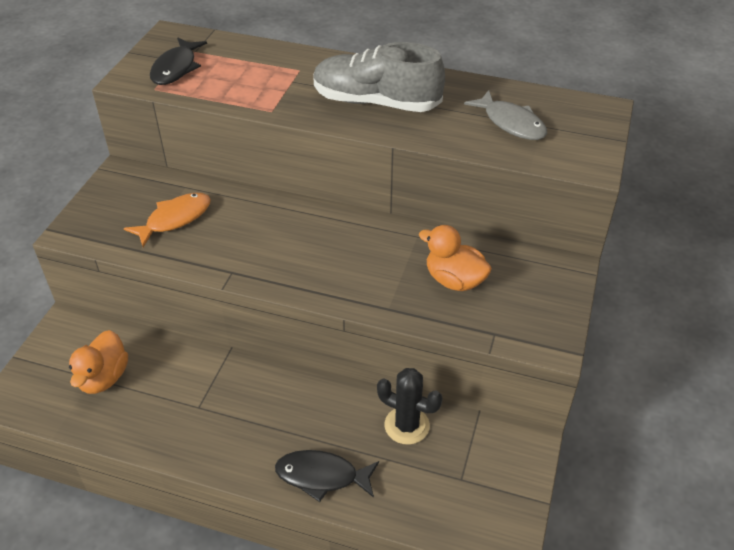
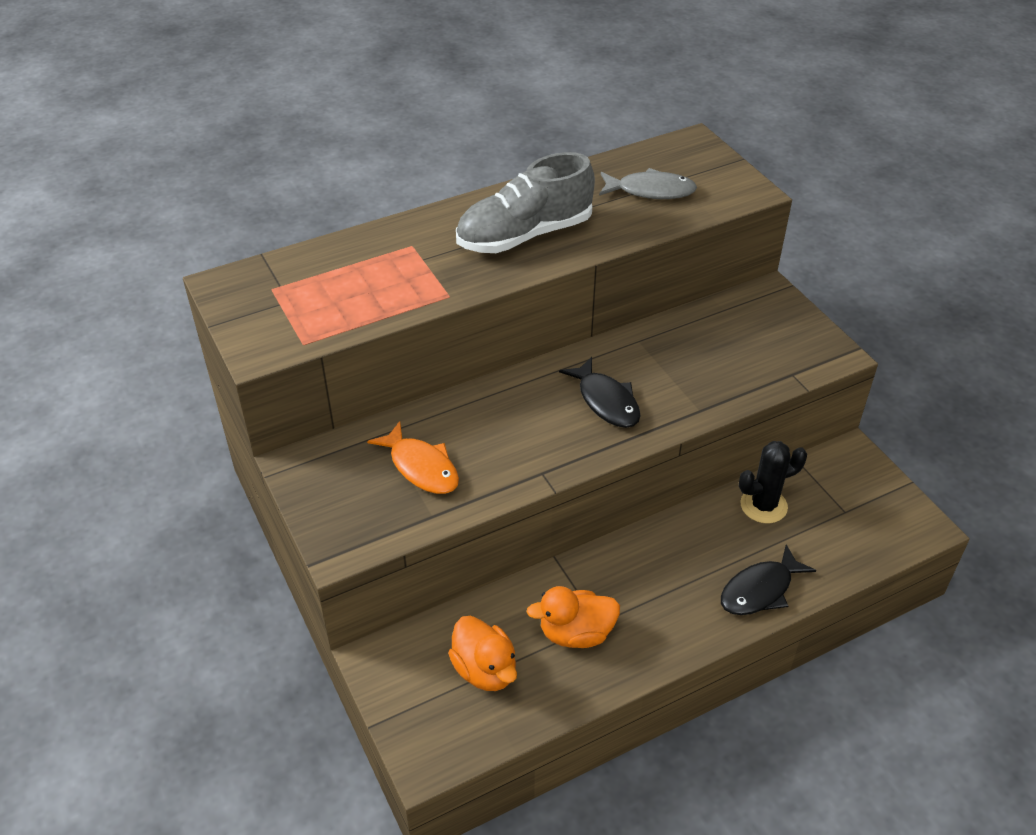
camera: 45 degrees left, 0 degrees up
(175, 219) = (421, 467): orange fish -> orange fish turned 135 degrees clockwise
(176, 68) = (291, 312): black fish -> black fish (606, 401)
(454, 280) = (713, 355): orange duck -> orange duck (576, 633)

